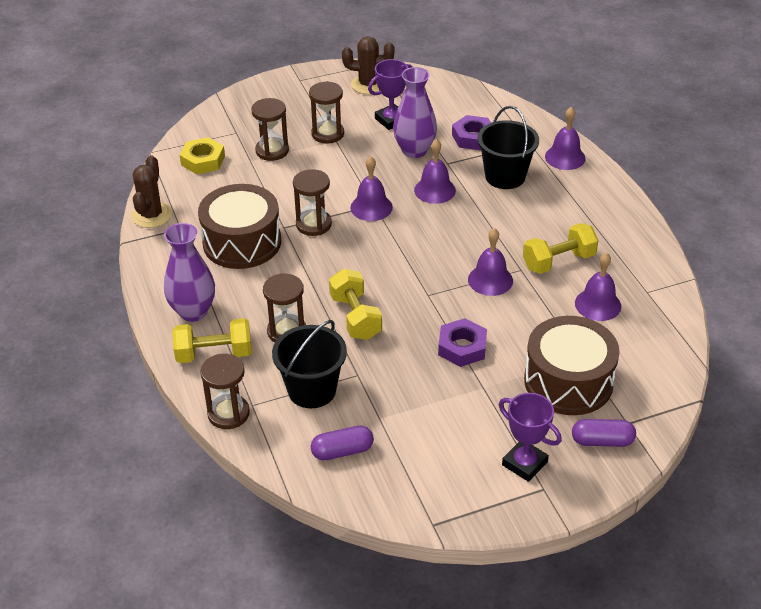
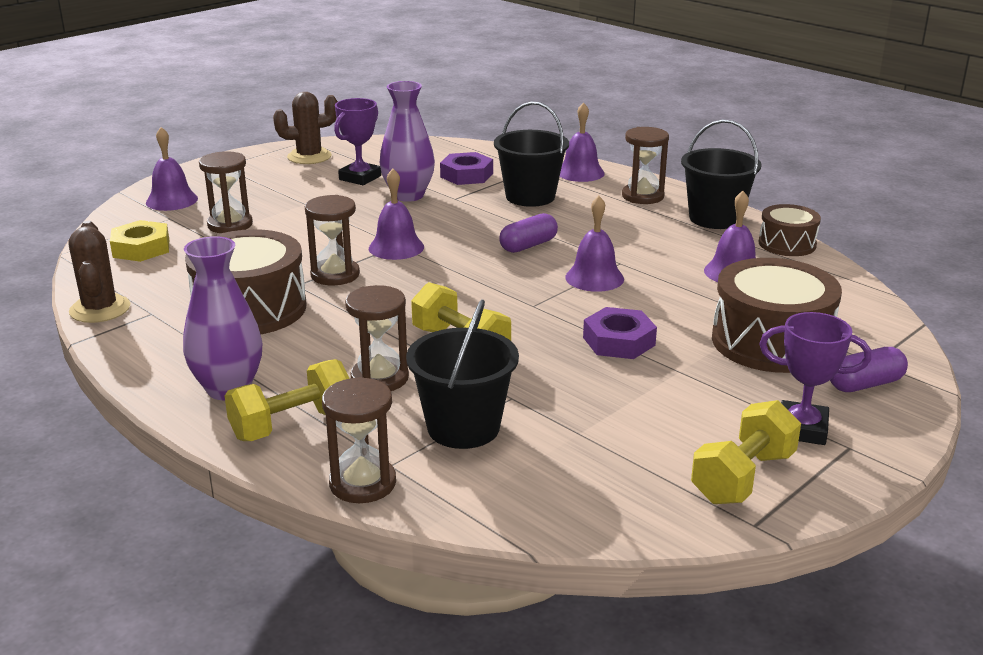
camera: 25 degrees left, 15 degrees down
(327, 134) = (291, 200): brown hourglass -> brown hourglass (642, 196)
(342, 451) = (561, 480): purple capsule -> purple capsule (528, 245)
(435, 190) = (460, 220): purple bell -> purple bell (172, 200)
(558, 261) = (655, 248): yellow dumbbell -> yellow dumbbell (743, 477)
(632, 241) = (715, 218): none -> black bucket
(666, 286) = (787, 244): none -> brown drum

